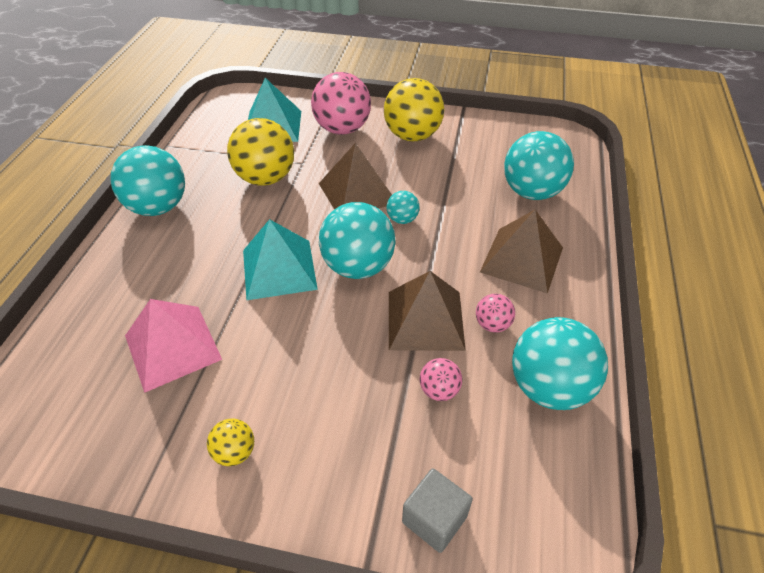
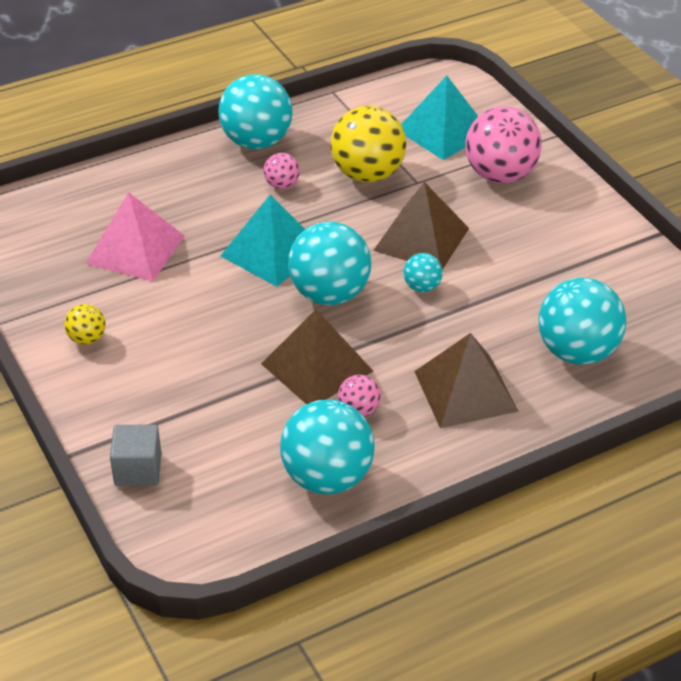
camera: 50 degrees right, 5 degrees down
(412, 136) = (555, 225): yellow ball -> none
(439, 390) = (252, 414): pink ball -> pink ball (282, 185)

